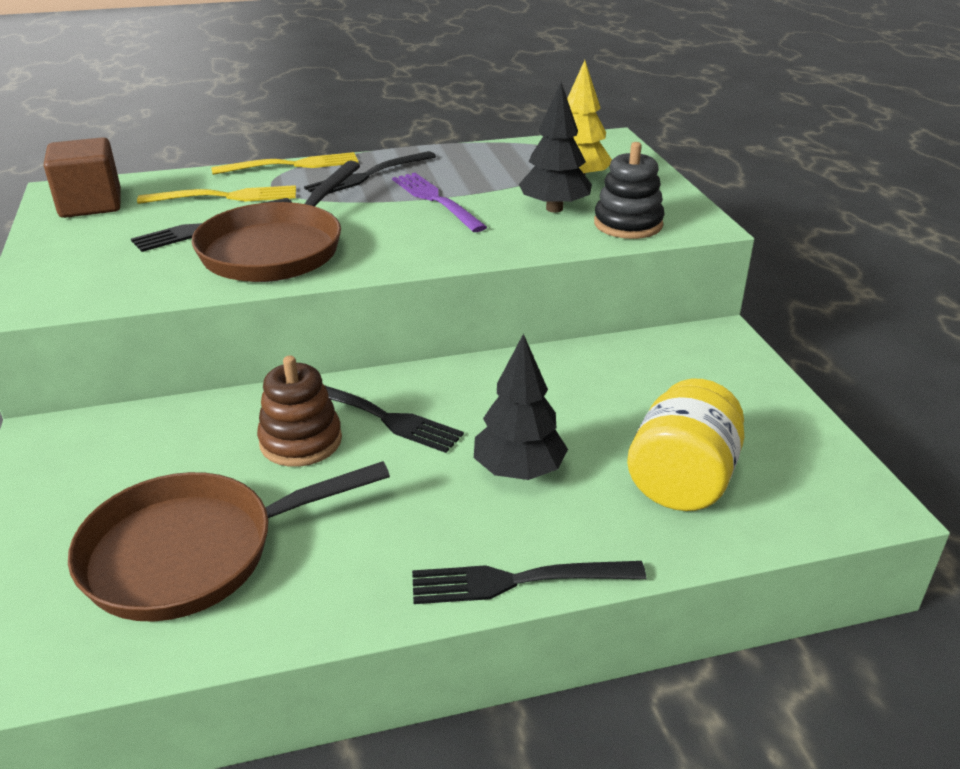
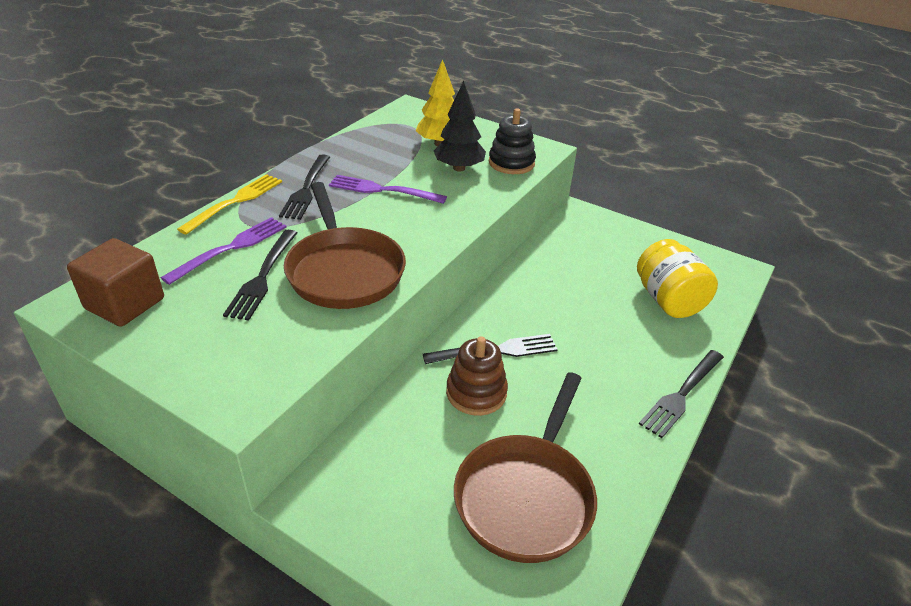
camera: 45 degrees left, 5 degrees up
(225, 197) = (231, 248): yellow fork -> purple fork
(518, 471) = (602, 339): black tree -> none

